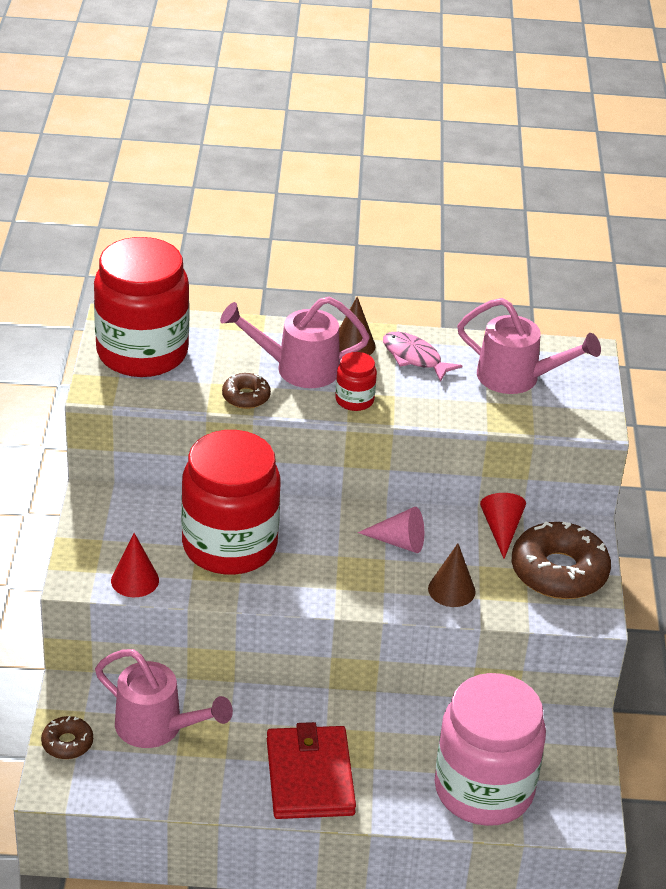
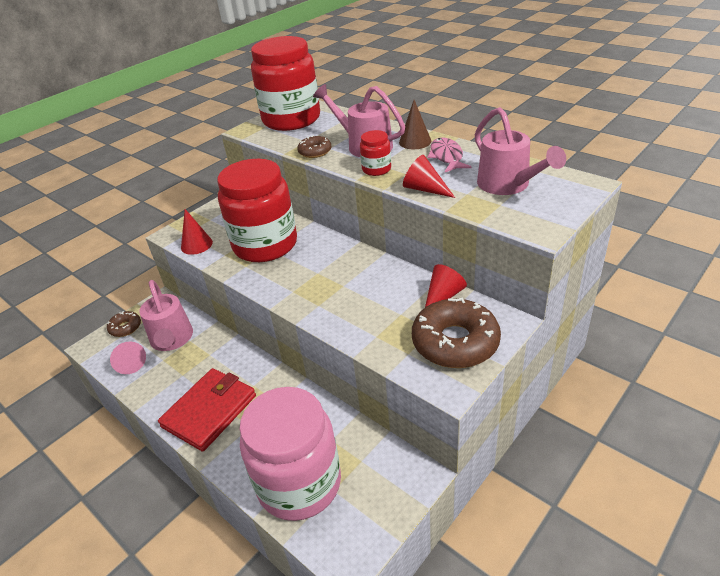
camera: 45 degrees right, 0 degrees up
(399, 542) = (364, 279): pink cone -> pink cone (130, 362)
(438, 410) = (424, 189): none -> red cone
(451, 590) = (363, 322): brown cone -> none

